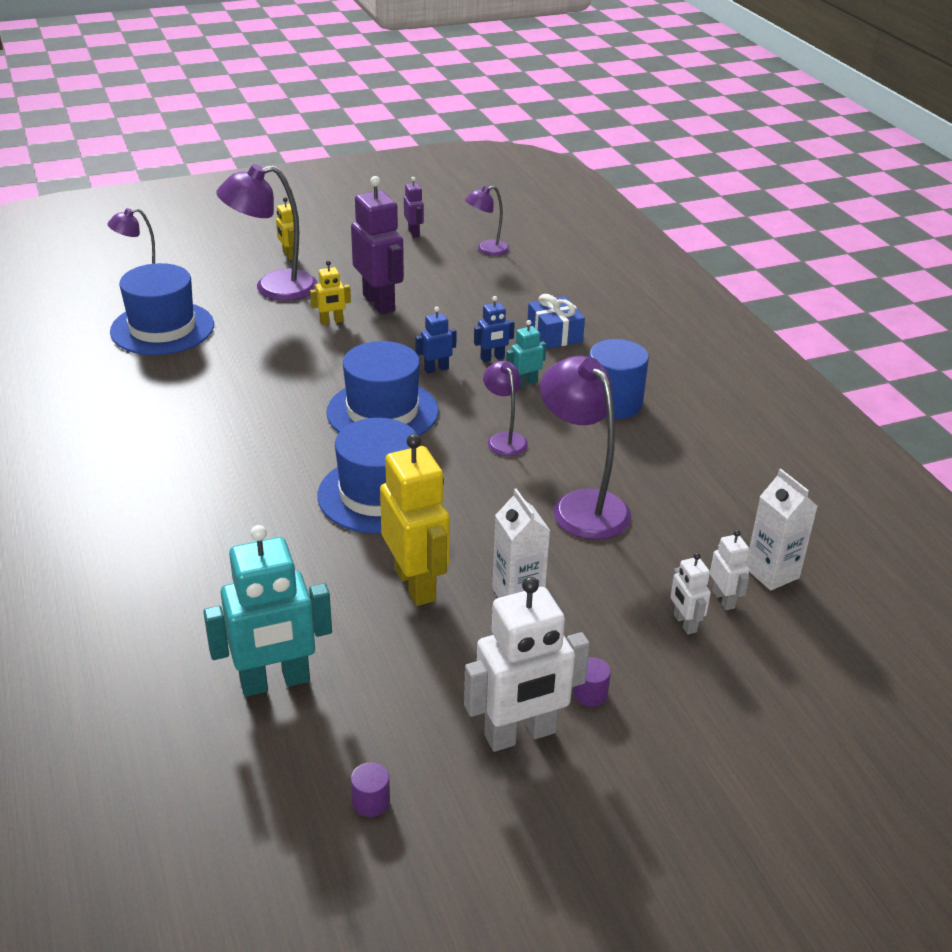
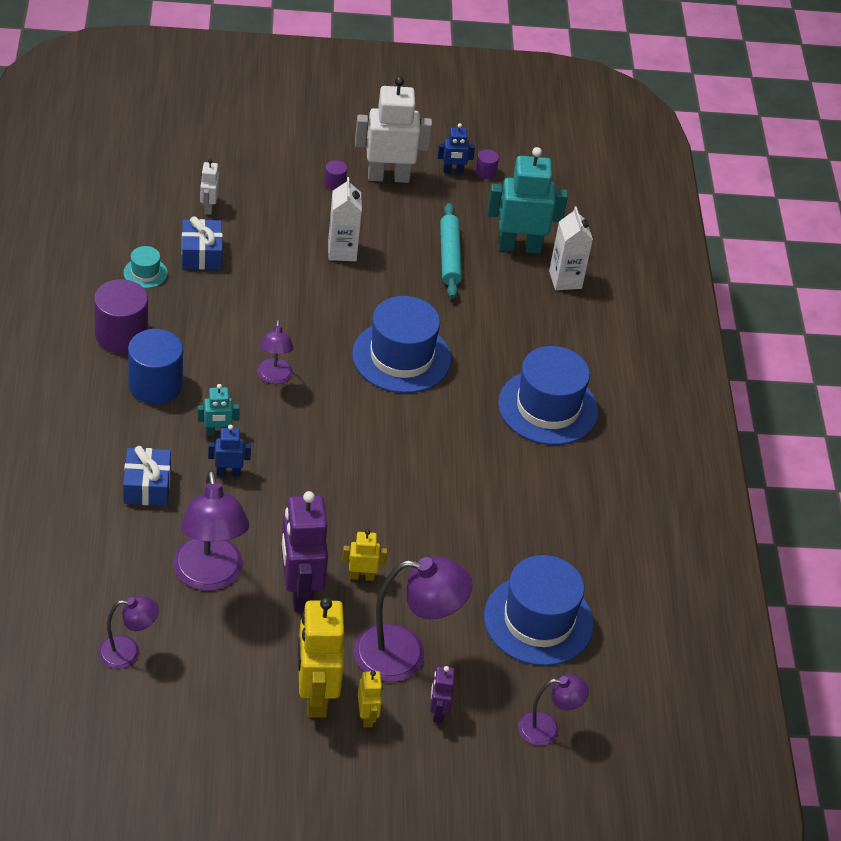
camera: 165 degrees left, 10 degrees up
(372, 634) = (449, 256): none -> turquoise rolling pin
(382, 412) = (362, 438): blue hat -> blue hat (548, 407)
(414, 233) = (196, 717): purple robot -> purple robot (438, 712)
(416, 584) = (406, 279): yellow robot -> yellow robot (315, 696)
(436, 369) = (289, 475): blue robot -> blue robot (453, 171)
(581, 505) = (253, 301): purple lamp -> purple lamp (209, 576)
(681, 539) = (201, 254): none -> blue gift
(684, 623) = (246, 202): white robot -> none
(685, 435) = (121, 335): none -> purple cylinder
(721, 499) = (145, 273): none -> turquoise hat
(772, 573) = (160, 213): white carton -> white carton (565, 280)

